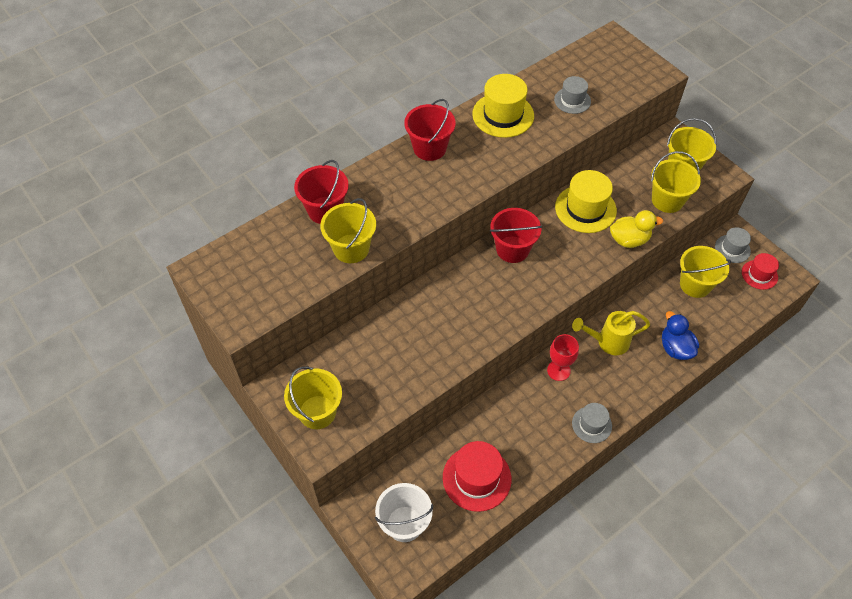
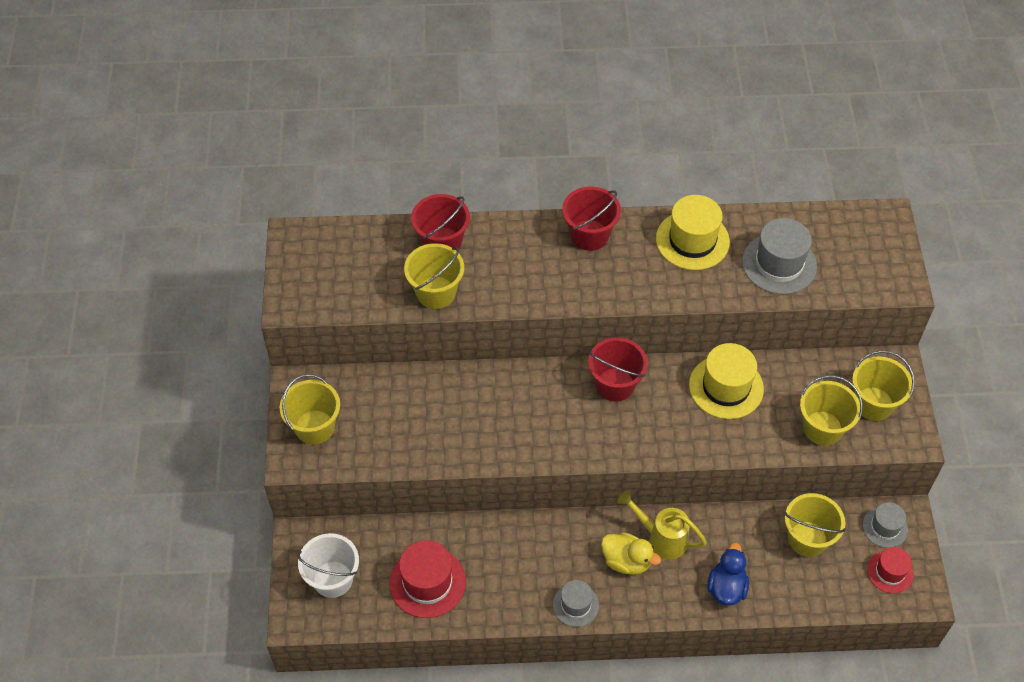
camera: 35 degrees right, 0 degrees up
(558, 370) = (588, 534): red goblet -> none
(572, 100) = (779, 264): grey hat -> grey hat, size x1.66
(629, 240) = (743, 444): yellow duck -> yellow duck (626, 561)

